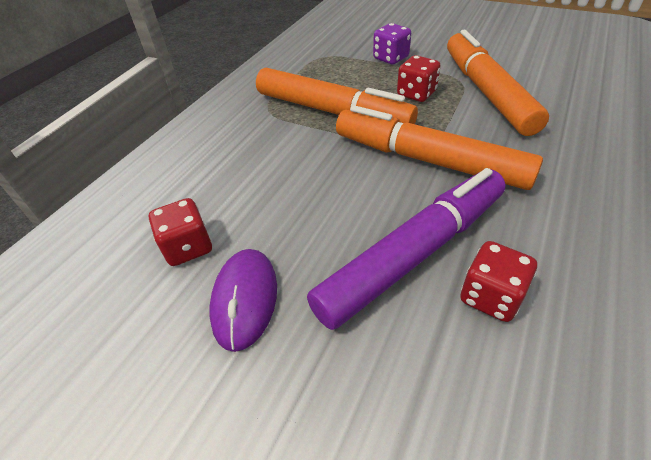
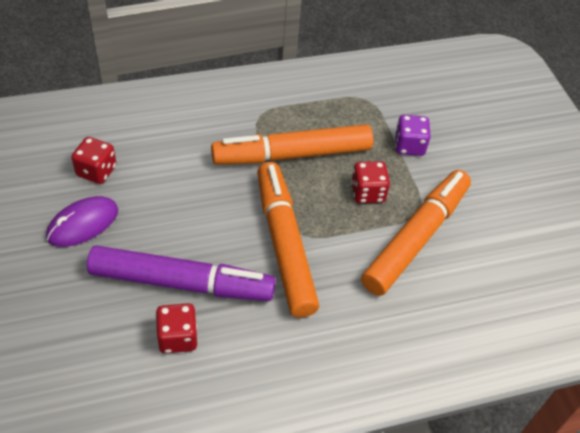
camera: 40 degrees right, 5 degrees up
(332, 112) = (292, 154): orange marker -> orange marker turned 90 degrees clockwise

